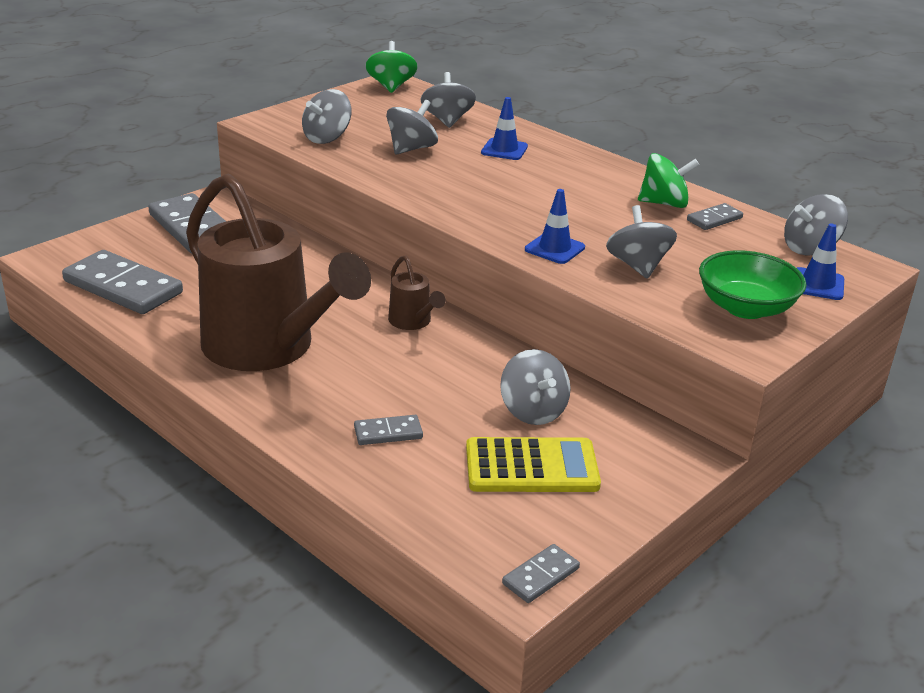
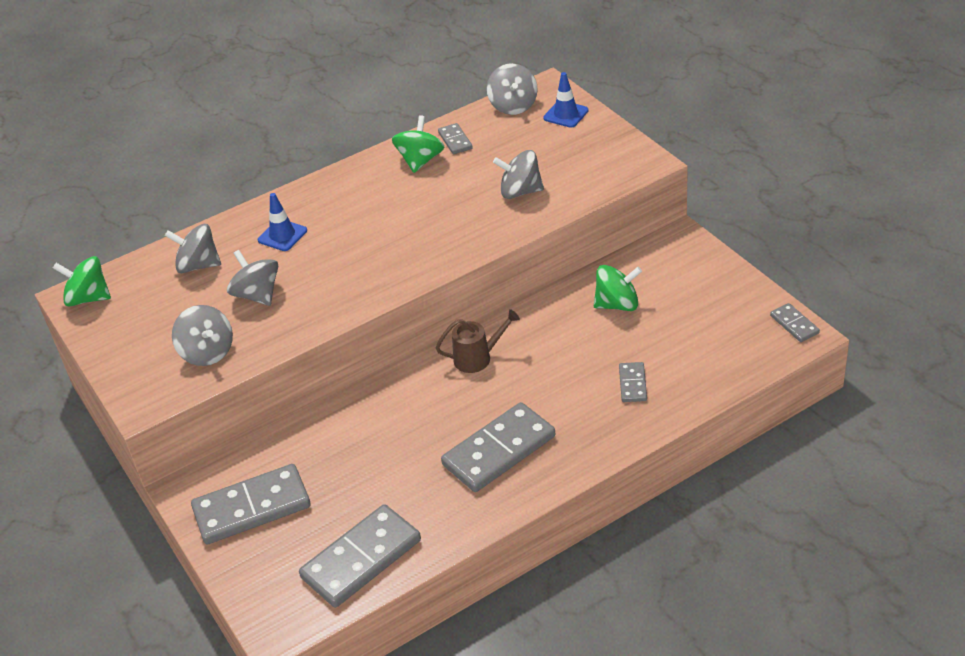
camera: 70 degrees left, 10 degrees up
(269, 348) = (499, 450): brown watering can -> grey domino
(531, 467) = (683, 314): yellow calculator -> none
(533, 411) = (617, 304): grey spinning top -> green spinning top
(554, 248) = (482, 230): blue traffic cone -> none
(745, 308) = (591, 153): green bowl -> none

